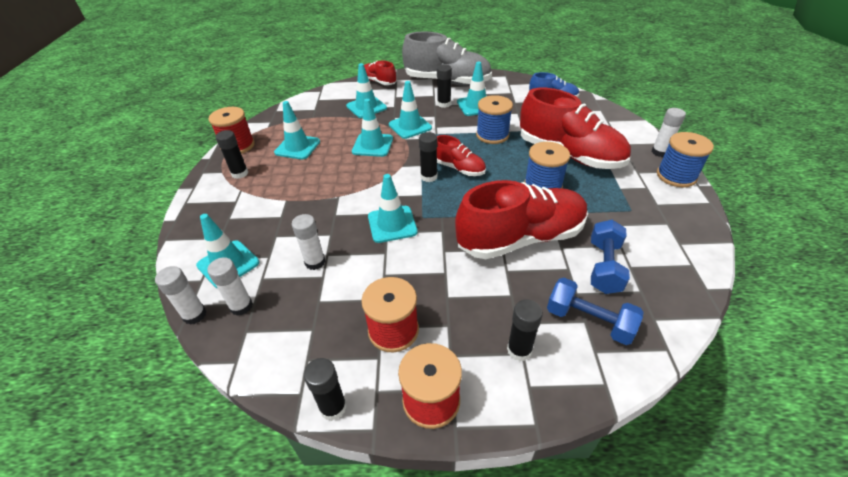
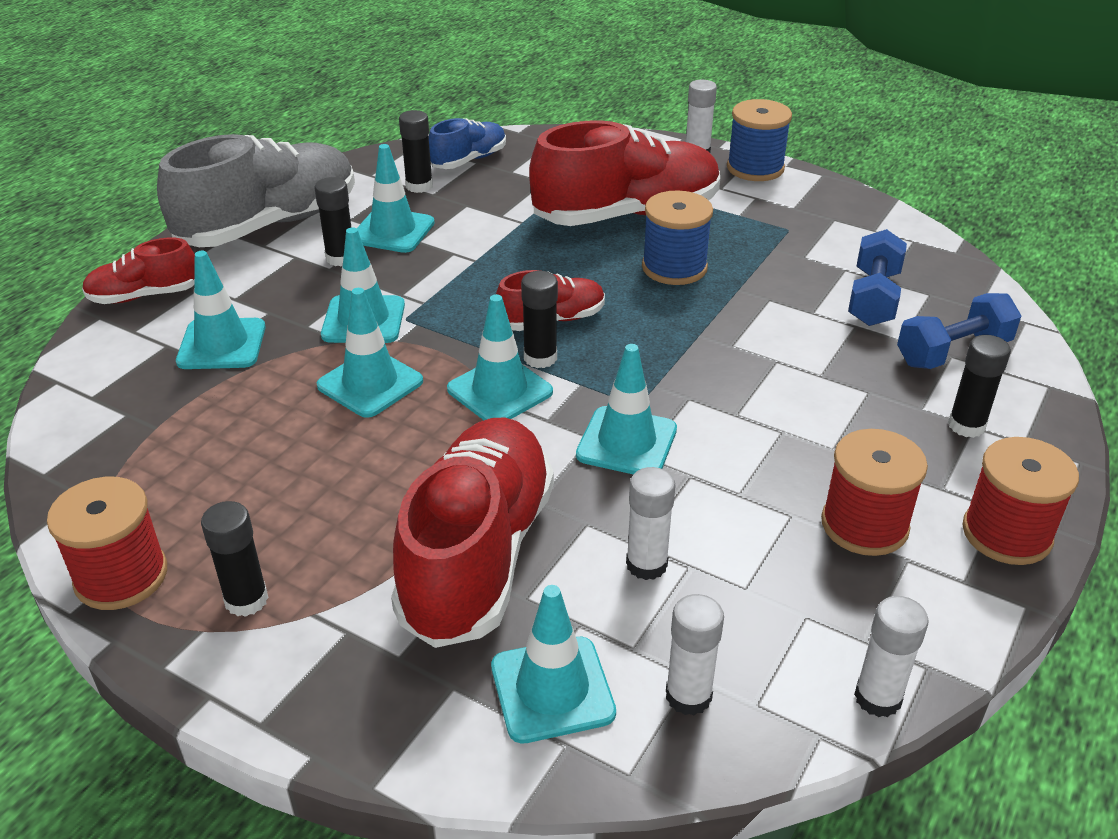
camera: 60 degrees left, 5 degrees down
(194, 315) = (663, 773): white glue stick -> white glue stick (878, 698)
(297, 147) = (250, 483): turquoise traffic cone -> turquoise traffic cone (500, 391)
(333, 407) = (972, 636): black glue stick -> black glue stick (419, 186)
(492, 135) = (499, 253): blue spool -> none
(520, 238) = (768, 335): red shoe -> red shoe (477, 555)
(604, 267) = (873, 298): blue dumbbell -> blue dumbbell turned 60 degrees clockwise

